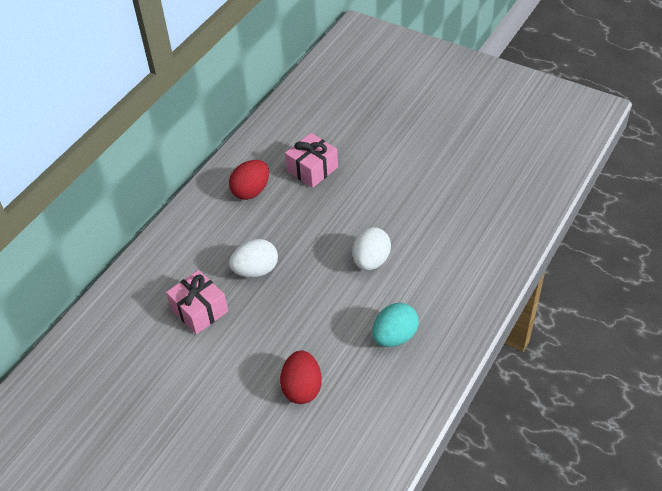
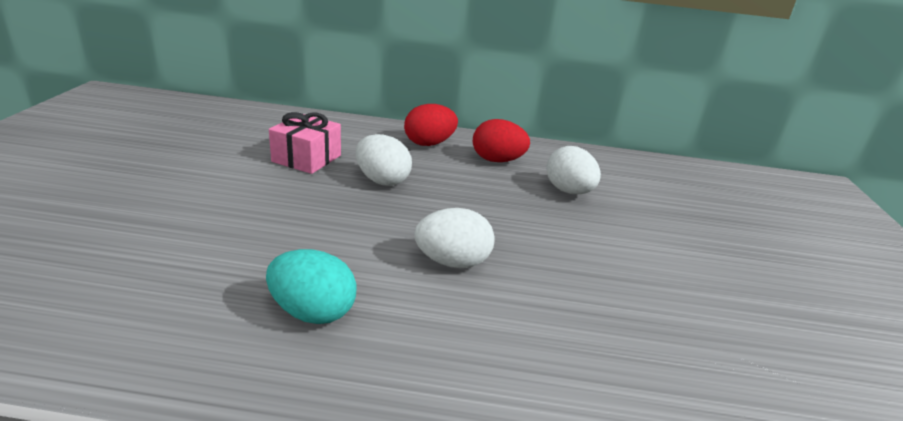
camera: 60 degrees right, 20 degrees down
(302, 388) = (195, 242): red egg -> red egg (429, 143)
(312, 169) = (568, 191): pink gift -> white egg

